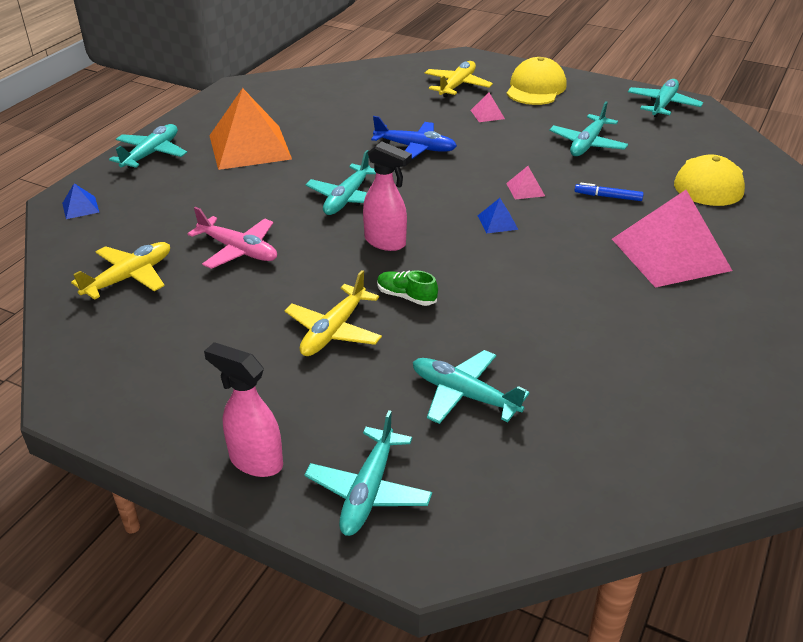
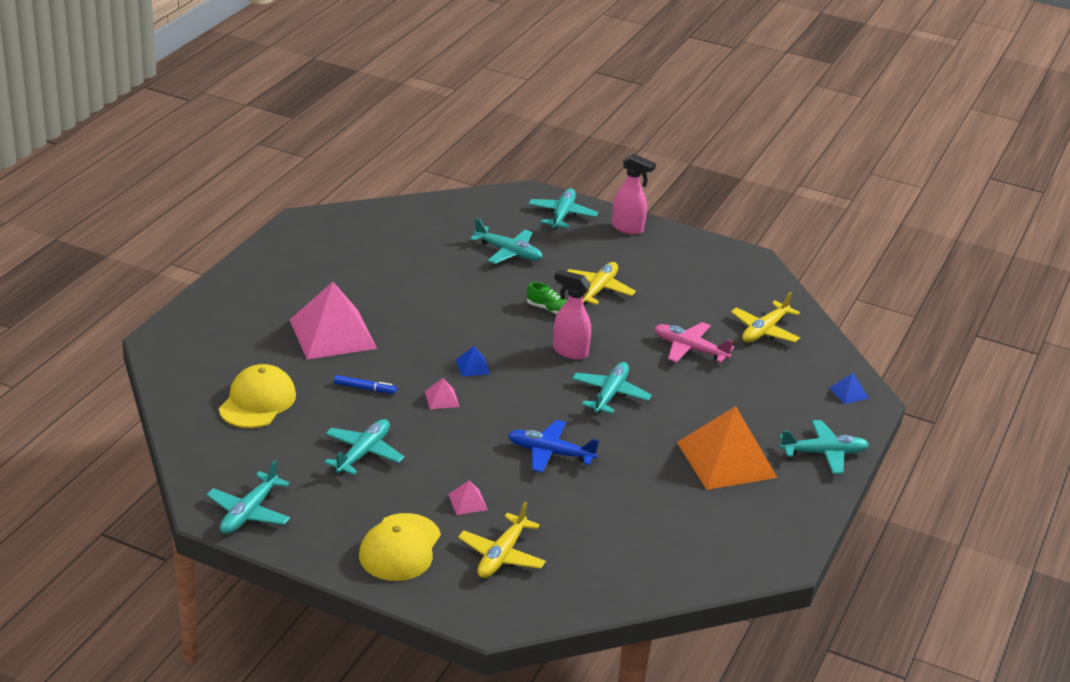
camera: 175 degrees right, 5 degrees down
(151, 154) = (824, 453): turquoise plane -> turquoise plane turned 120 degrees counterclockwise

